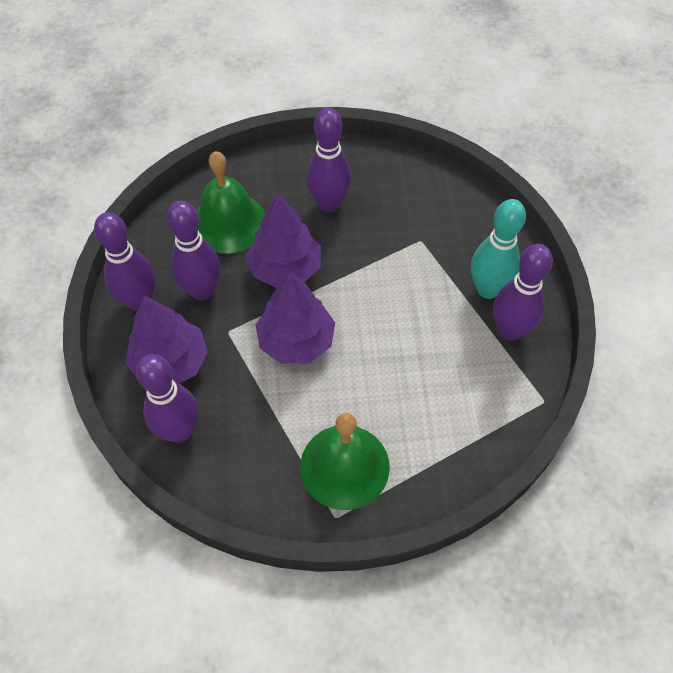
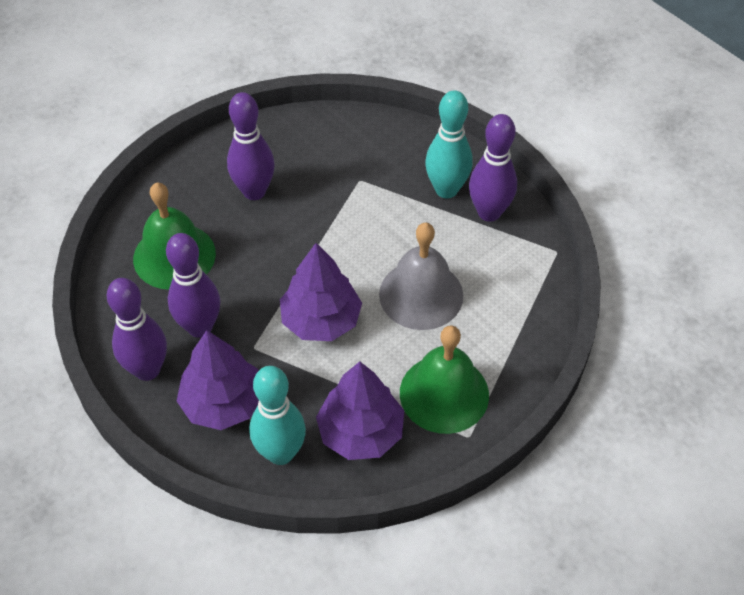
camera: 35 degrees left, 5 degrees down
(179, 431) = (281, 453): purple bowling pin -> turquoise bowling pin
(285, 268) = (261, 266): purple tree -> purple tree (361, 432)
(393, 368) = (421, 294): none -> grey bell

